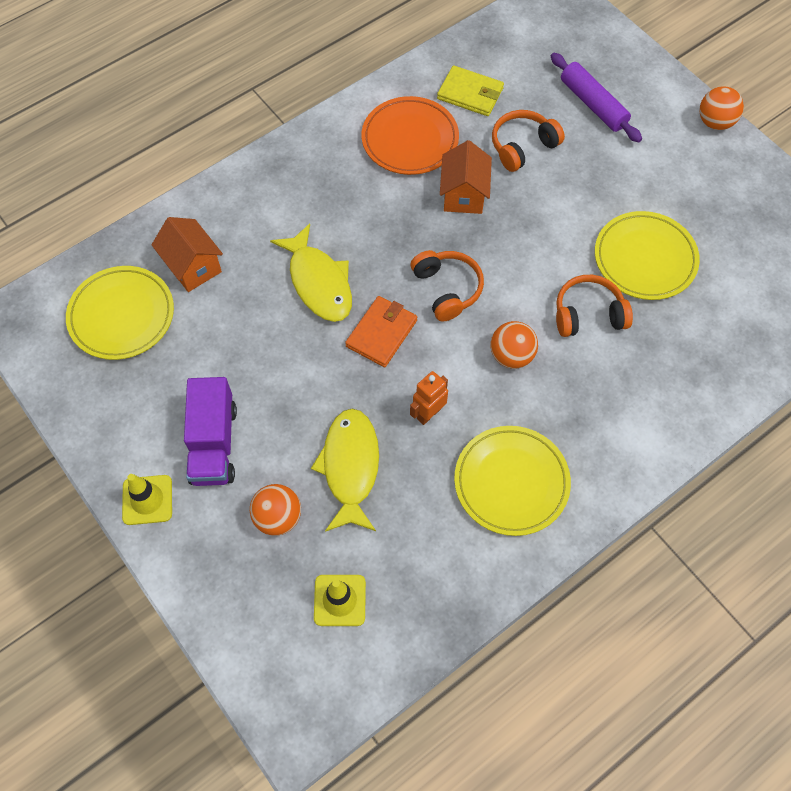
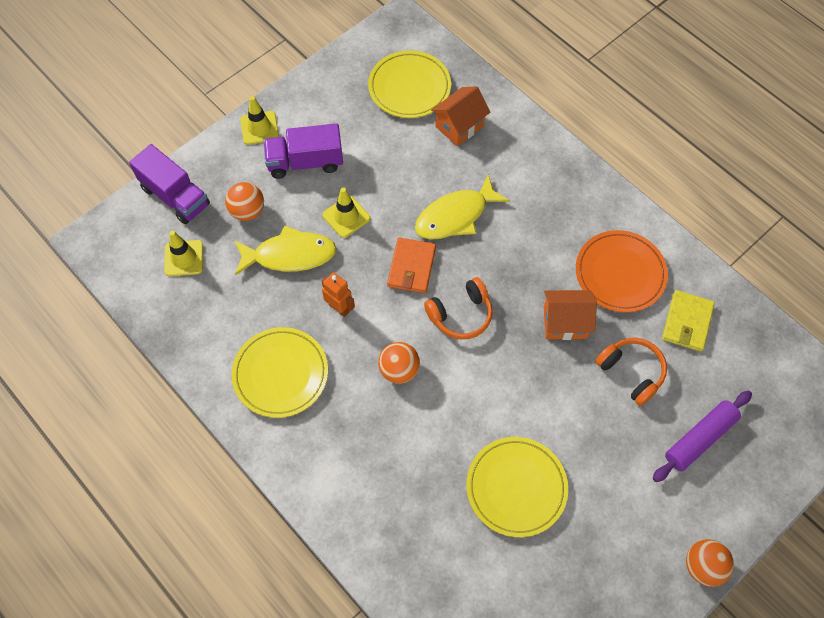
camera: 85 degrees right, 0 degrees up
(240, 613) = (175, 196): none -> purple truck
(303, 399) = (346, 217): none -> yellow traffic cone
(381, 333) = (411, 267): orange wallet -> orange wallet turned 75 degrees clockwise
(588, 314) = (448, 435): orange headphones -> none

